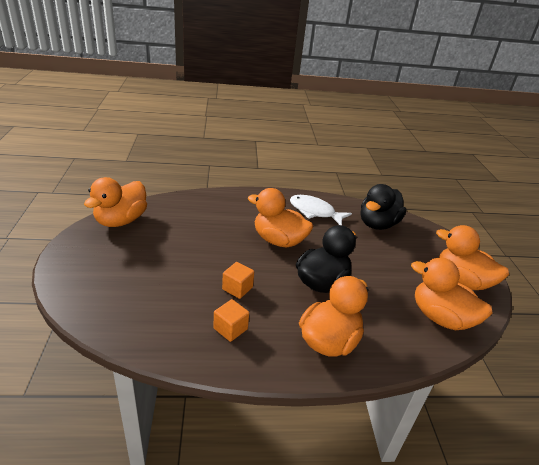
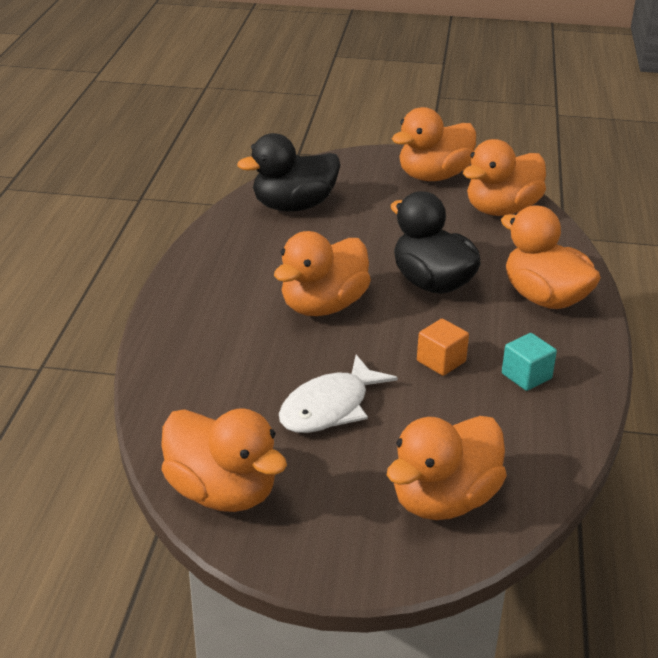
camera: 75 degrees left, 0 degrees up
(109, 291) = (444, 500): none -> orange duck
(230, 329) = (526, 376): orange cube -> turquoise cube
(314, 212) = (244, 257): white fish -> white fish (330, 407)
(377, 224) = (293, 206): black duck -> black duck turned 105 degrees clockwise

